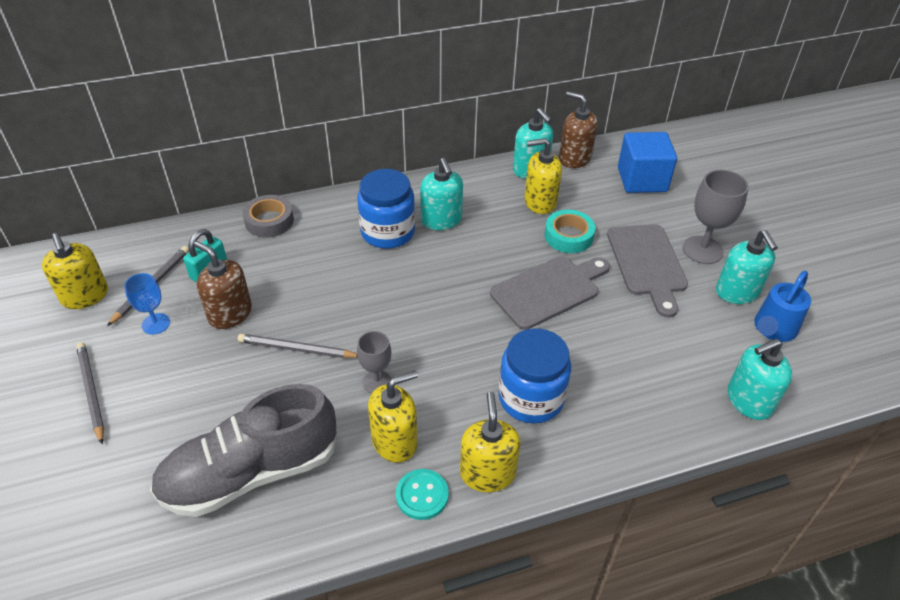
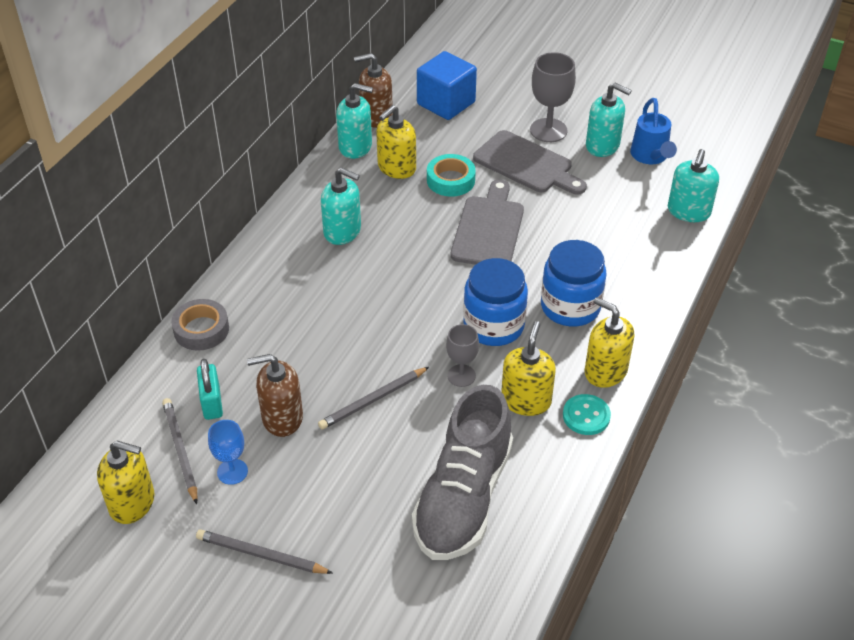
camera: 45 degrees left, 0 degrees up
(387, 232) = (314, 269): blue jar -> blue jar (493, 325)

